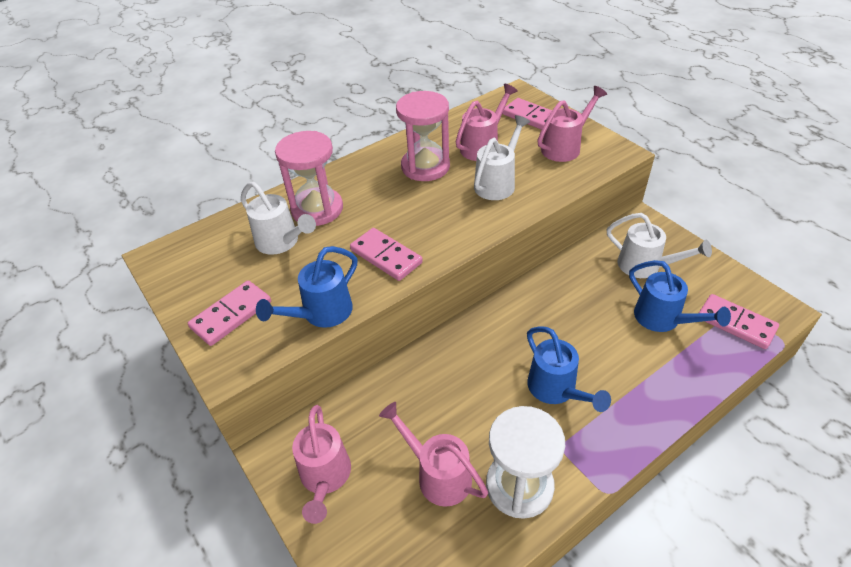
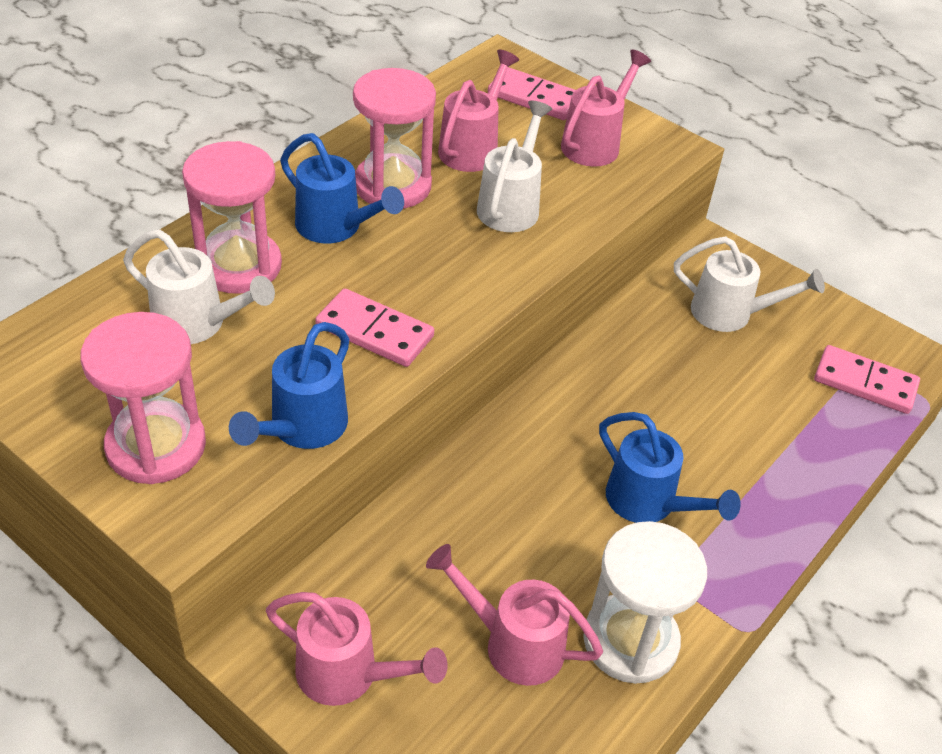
camera: 20 degrees left, 0 degrees up
(231, 315) = (156, 446): pink domino -> pink hourglass
(325, 477) = (348, 674): pink watering can -> pink watering can turned 45 degrees counterclockwise
(662, 319) = (770, 387): blue watering can -> blue watering can (335, 227)

